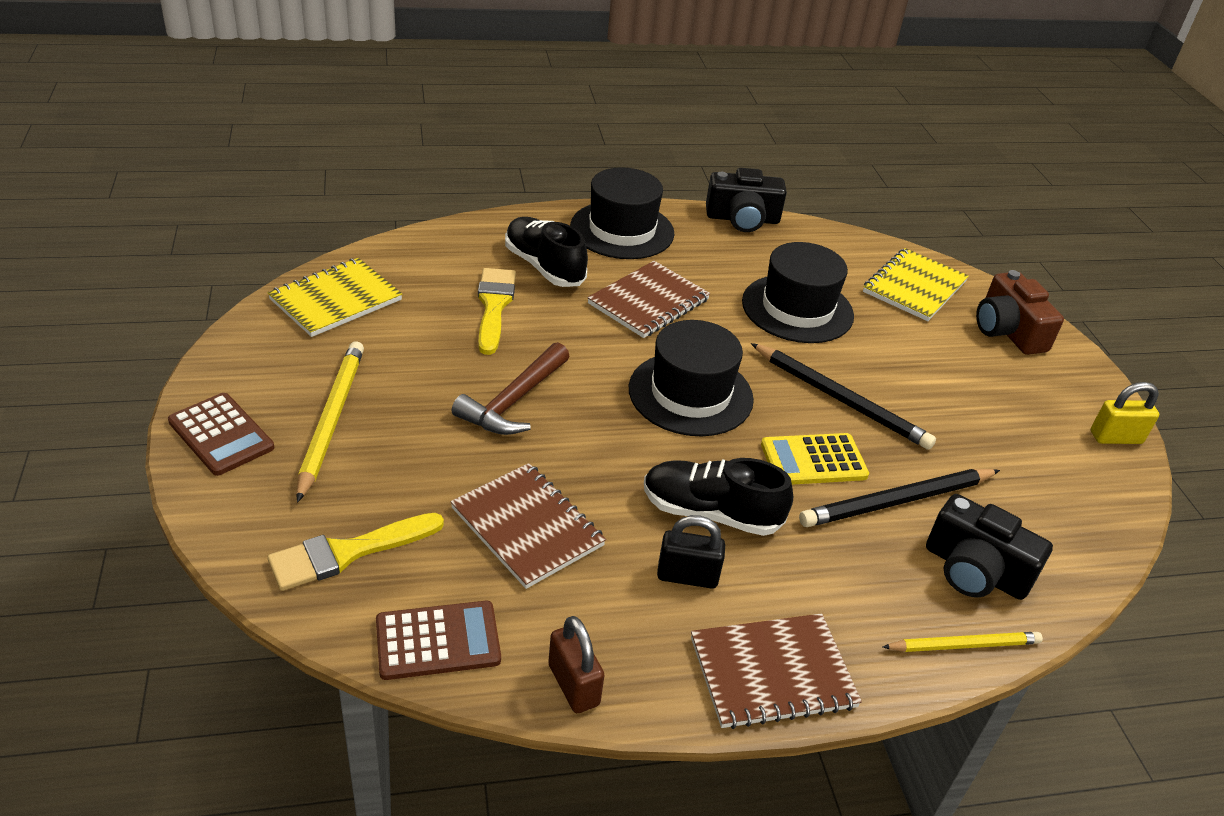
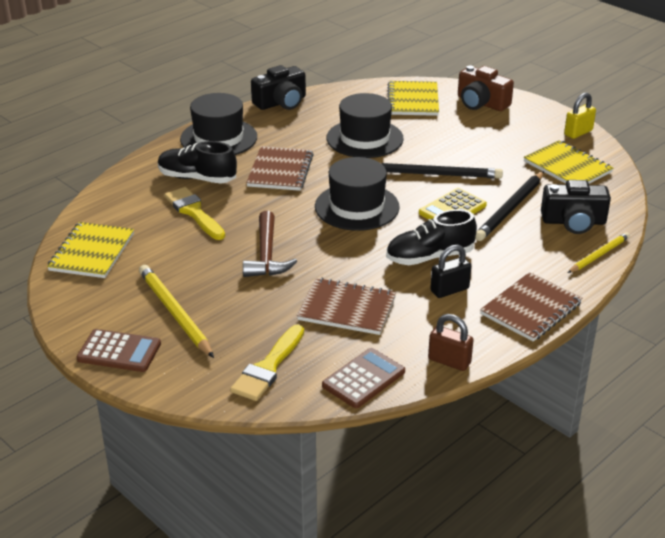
camera: 30 degrees left, 5 degrees down
(1048, 481) = (567, 167): none -> yellow notebook

